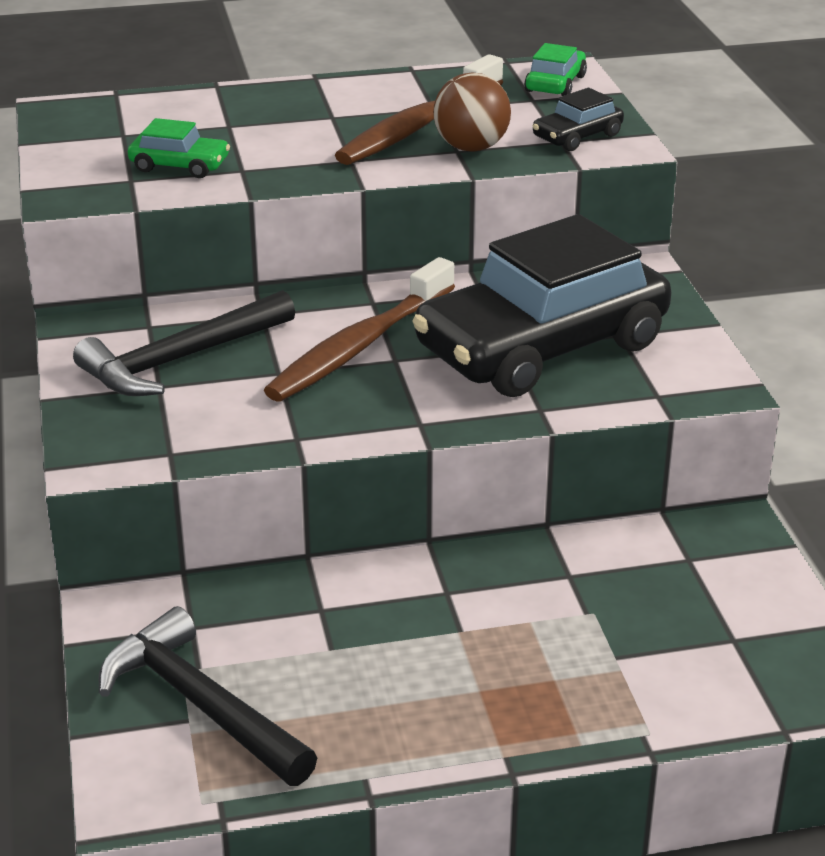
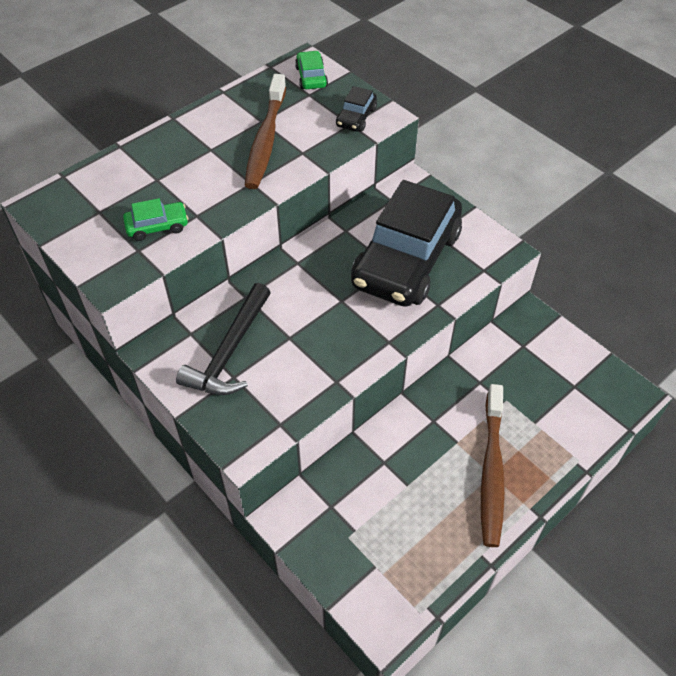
camera: 30 degrees left, 20 degrees up
(200, 705) = (374, 554): black hammer -> none
(360, 345) = (316, 298): brown toothbrush -> brown toothbrush (491, 470)
(471, 148) = (308, 147): brown ball -> none

